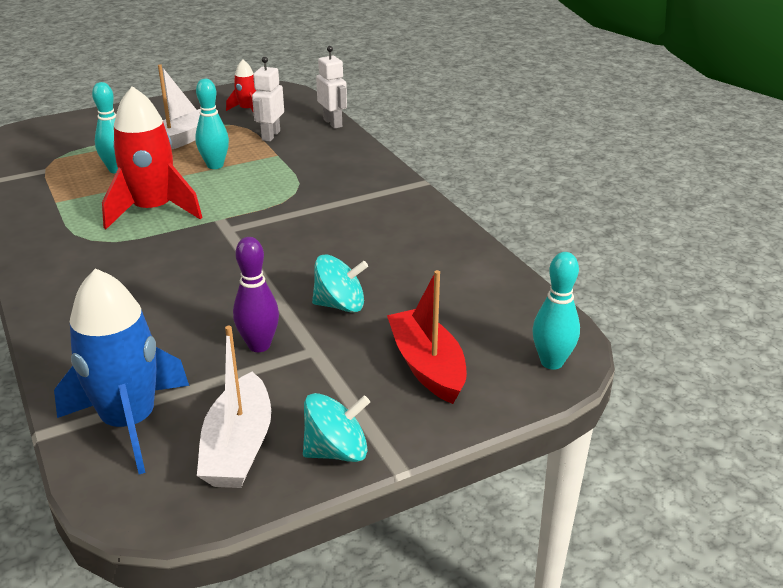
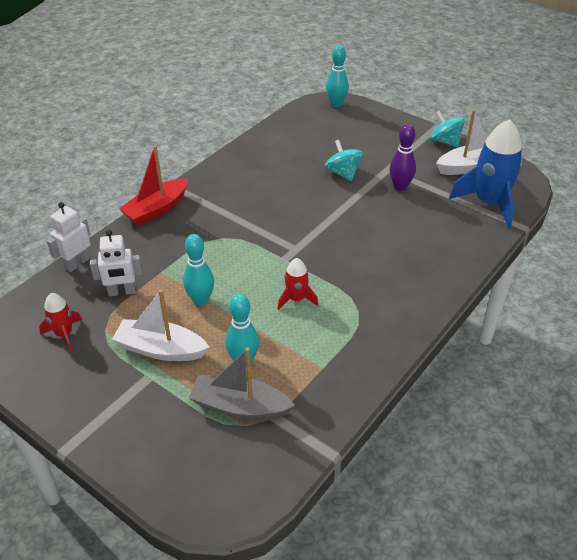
camera: 115 degrees left, 10 degrees up
(74, 159) = (240, 407): none -> grey boat
(153, 210) = (296, 299): red rocket -> red rocket, size x0.50
(427, 366) = (369, 134): red boat -> red boat (157, 209)

